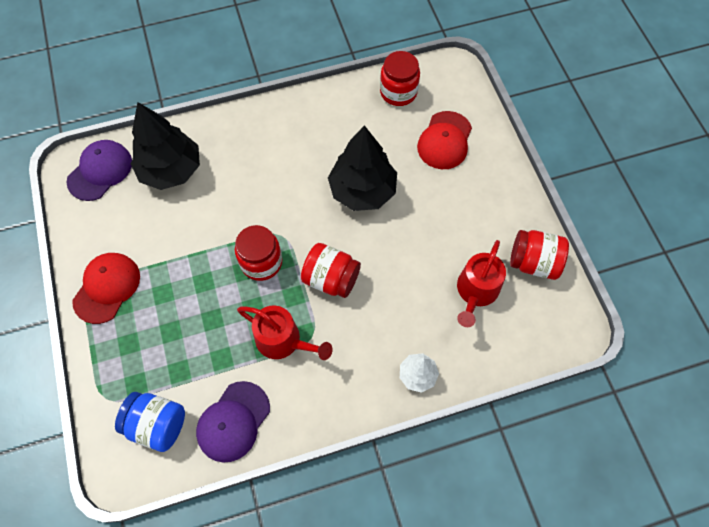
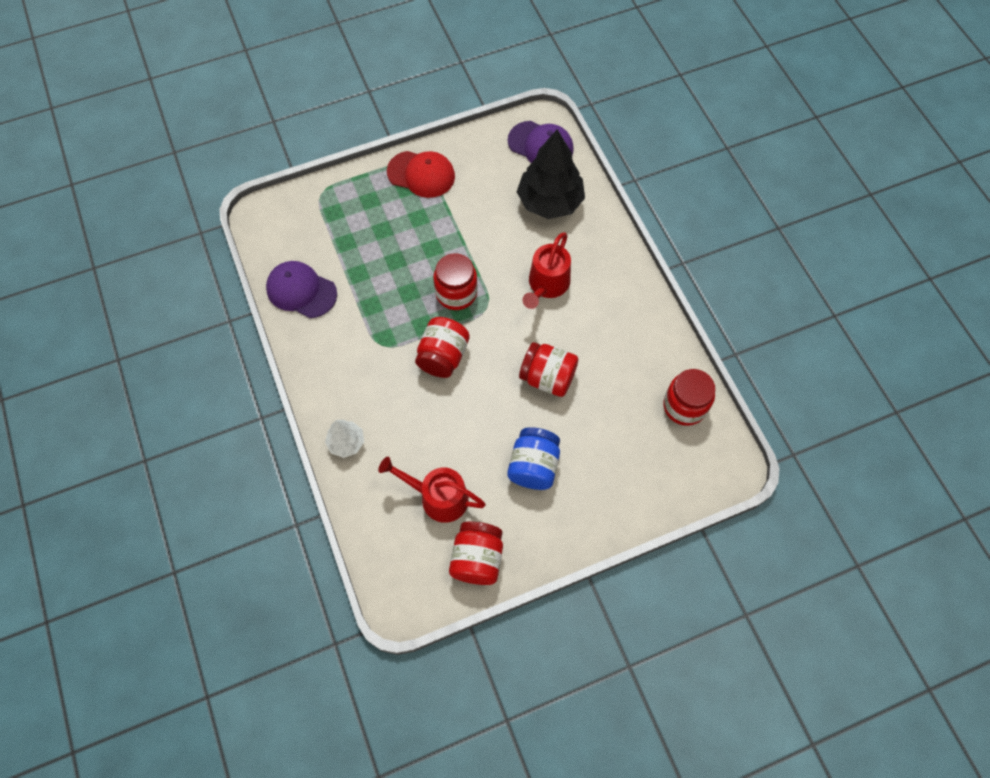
camera: 85 degrees right, 0 degrees up
(157, 424) = (298, 234): blue jar -> blue jar (533, 466)
(283, 340) = (377, 321): red watering can -> red watering can (547, 285)
(362, 190) = (547, 378): black tree -> red jar
(445, 140) = (625, 460): red cap -> none

